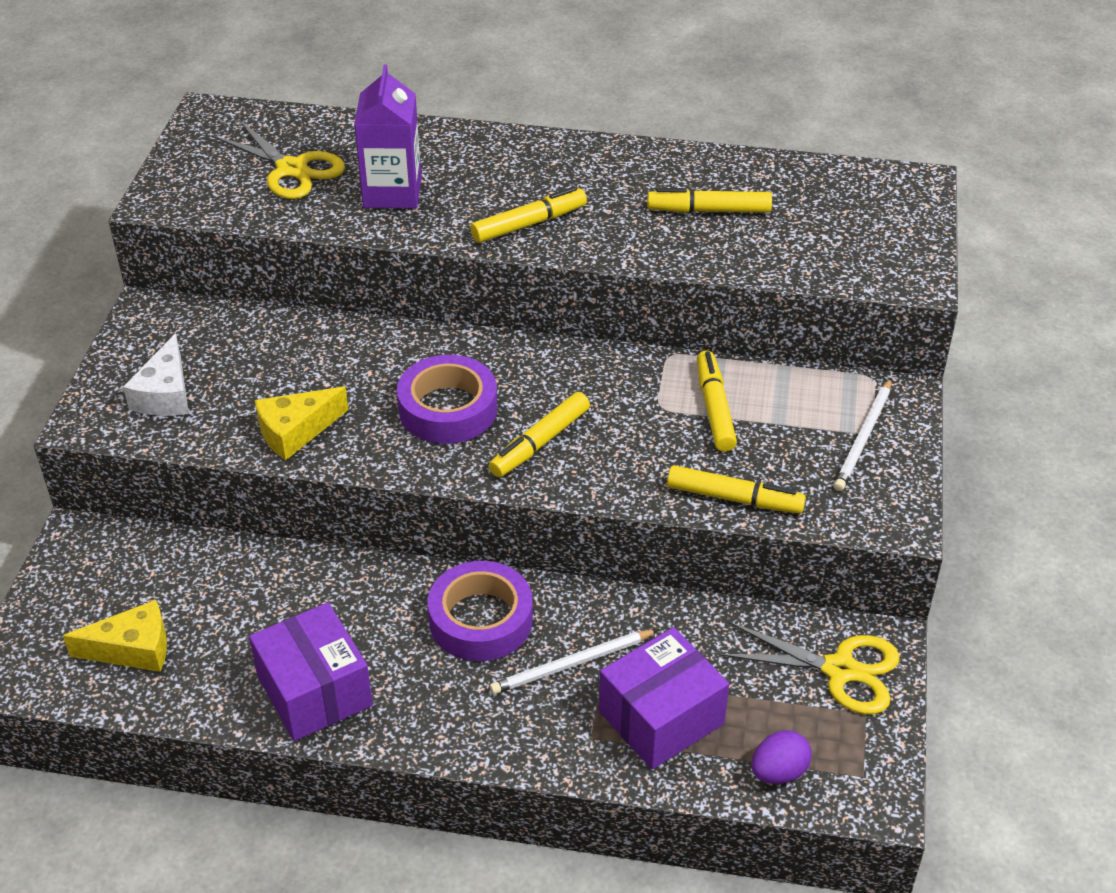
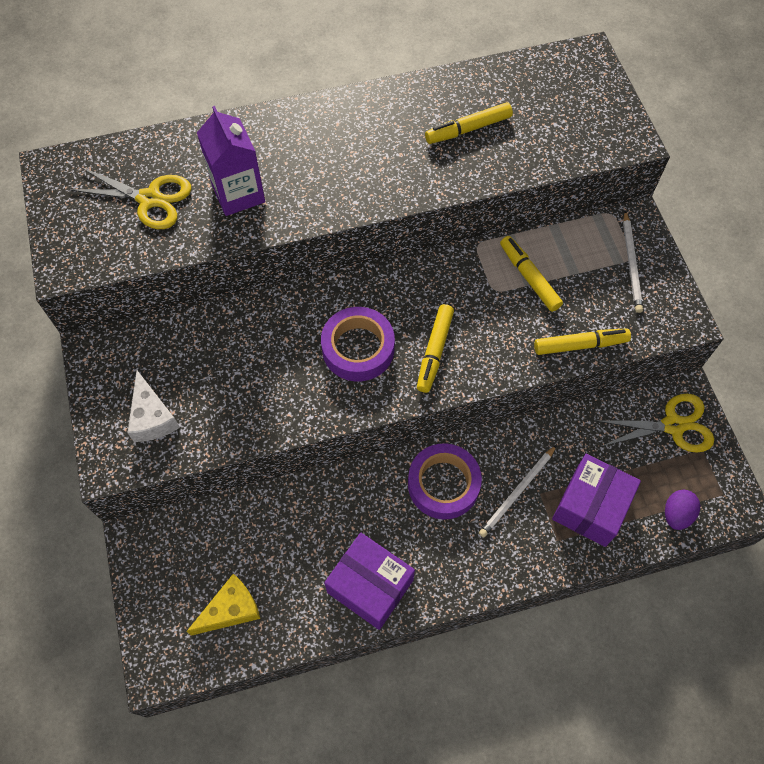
camera: 25 degrees left, 20 degrees up
(296, 431) = (265, 410): yellow cheese -> none
(529, 224) = (353, 186): yellow marker -> none

